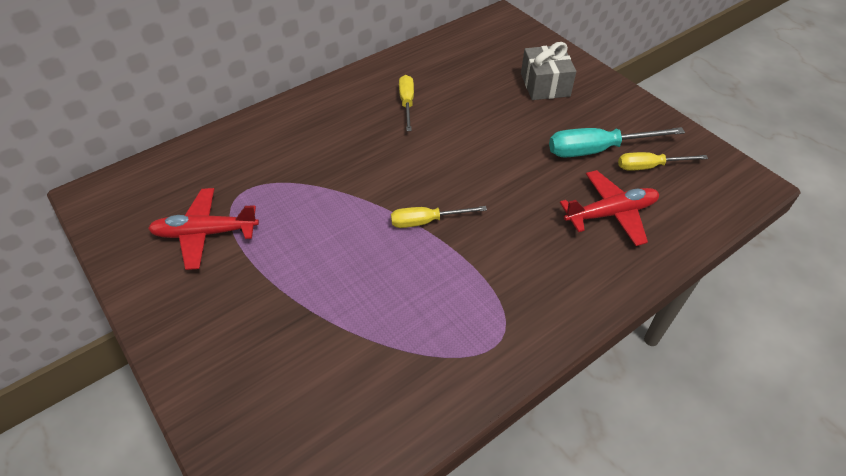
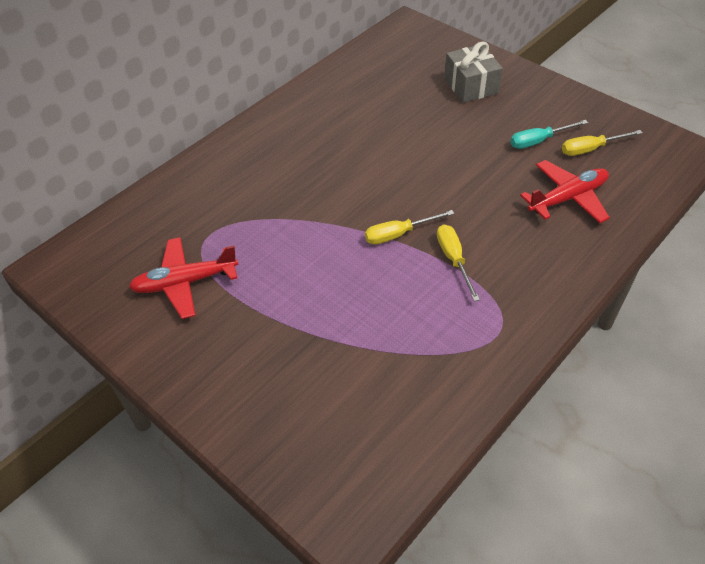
camera: 10 degrees left, 0 degrees up
(407, 103) = (342, 124): yellow screwdriver -> yellow screwdriver (454, 259)
(597, 150) = (538, 141): turquoise screwdriver -> turquoise screwdriver, size x0.63

